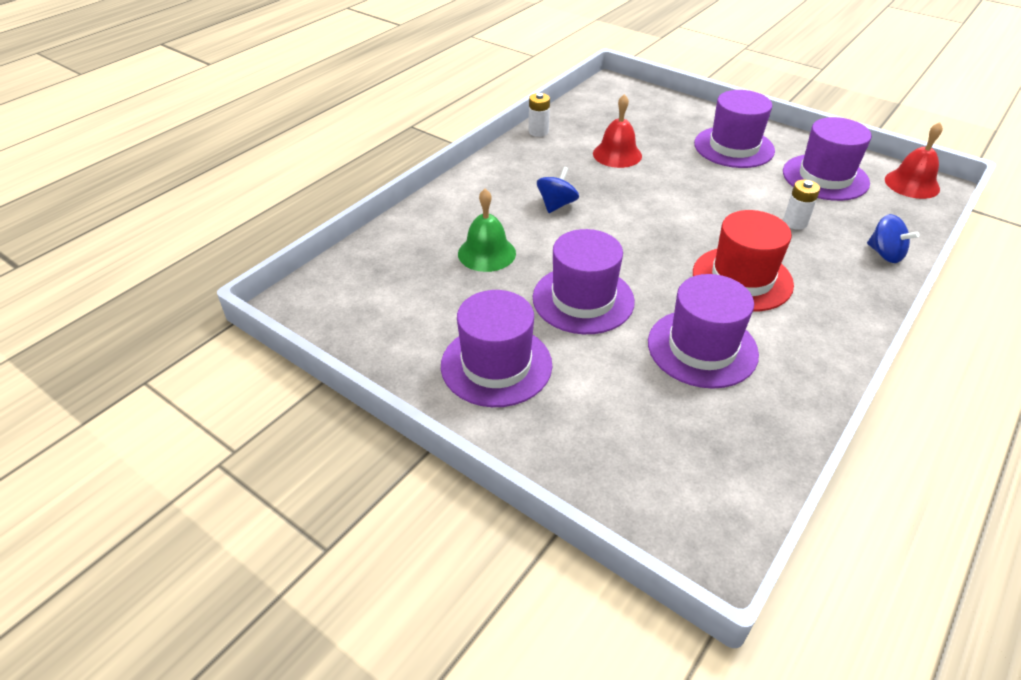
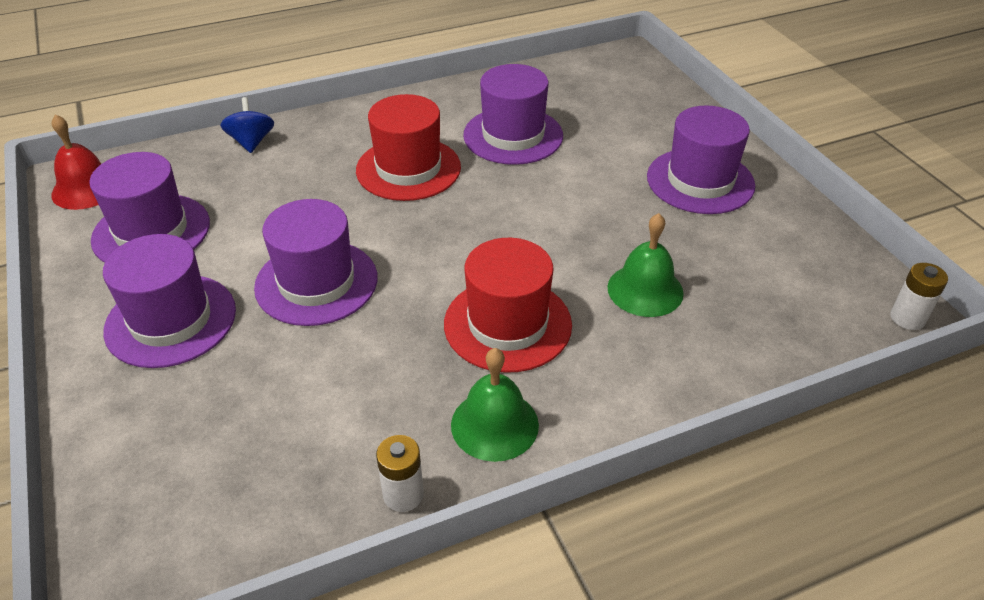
camera: 150 degrees left, 0 degrees up
(521, 163) = (494, 424): none -> green bell
(556, 205) = (507, 324): blue spinning top -> red hat
(583, 299) = (577, 204): purple hat -> purple hat (316, 282)
(617, 154) = (337, 379): red bell -> none
(795, 222) = (276, 197): white battery -> white battery (907, 318)

